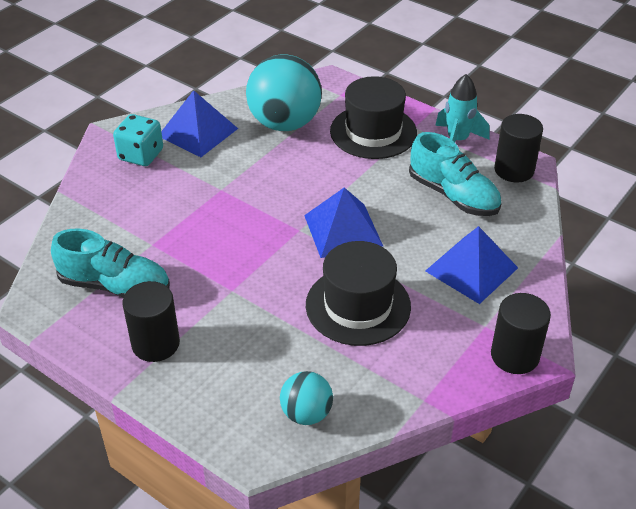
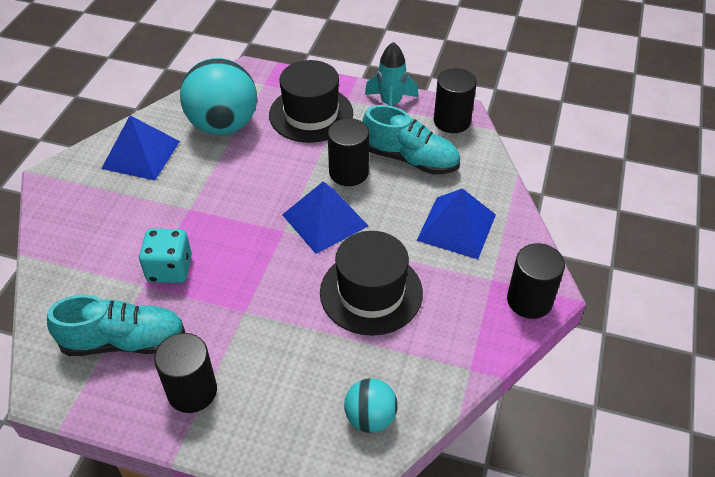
camera: 20 degrees left, 5 degrees up
(141, 155) = (92, 193): turquoise dice -> turquoise dice (169, 269)
(386, 193) = (348, 172): none -> black cylinder

